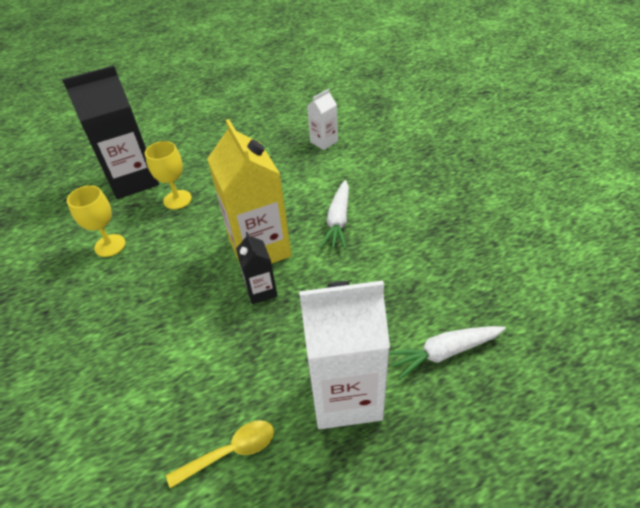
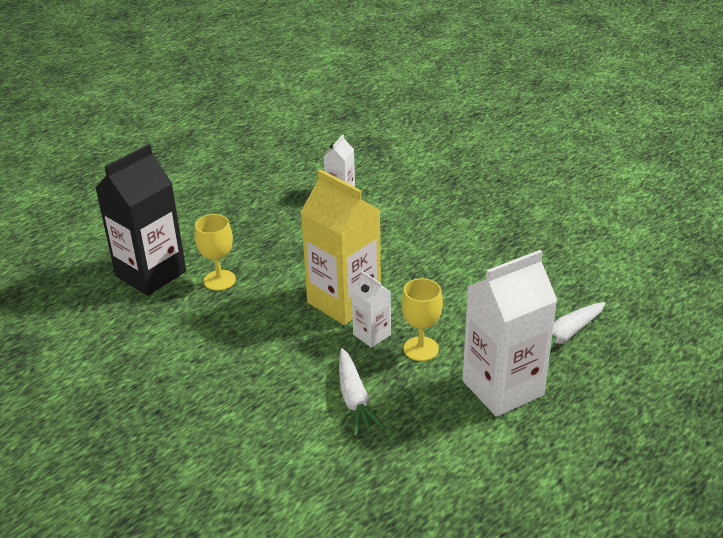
camera: 25 degrees left, 10 degrees down
(110, 245) = (178, 338): yellow goblet -> yellow goblet (421, 349)
(230, 452) = (433, 454): yellow spoon -> none
(261, 290) = (372, 335): black carton -> white carton
(338, 221) = (405, 260): white carrot -> white carrot (355, 399)

